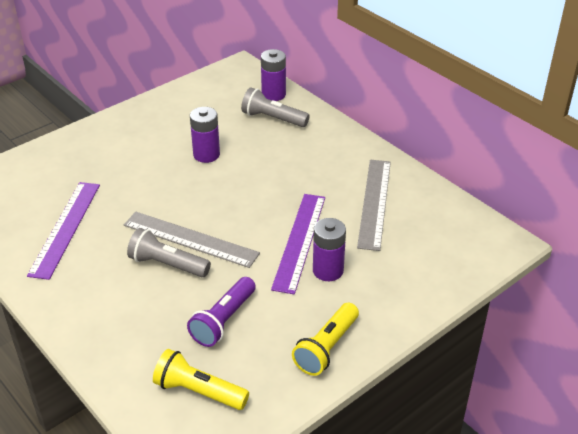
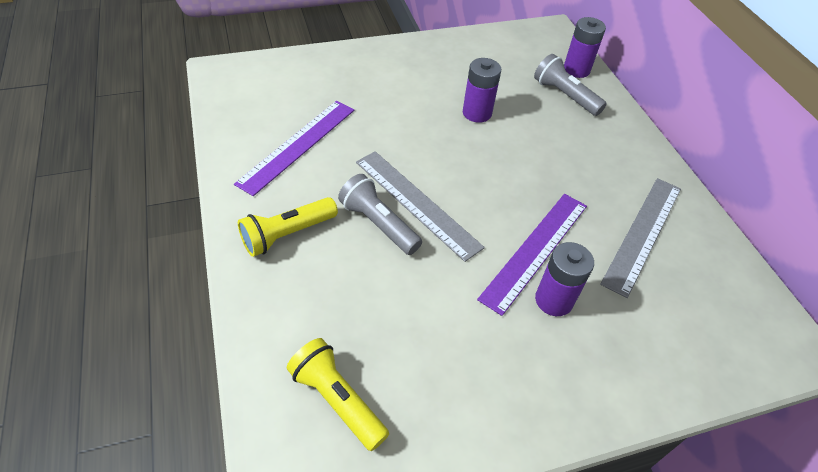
camera: 20 degrees right, 10 degrees up
(223, 321) = (407, 318): purple flashlight -> none
(326, 348) = (511, 405): yellow flashlight -> yellow flashlight (287, 235)

